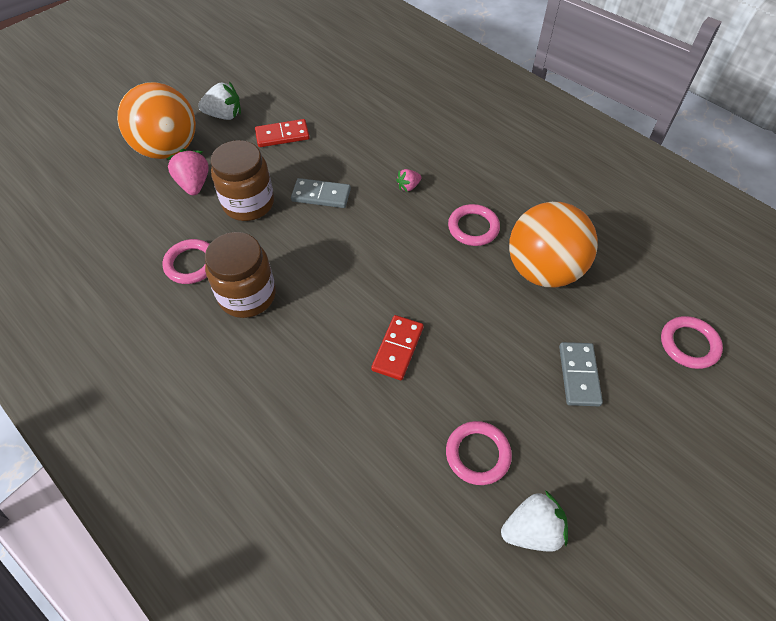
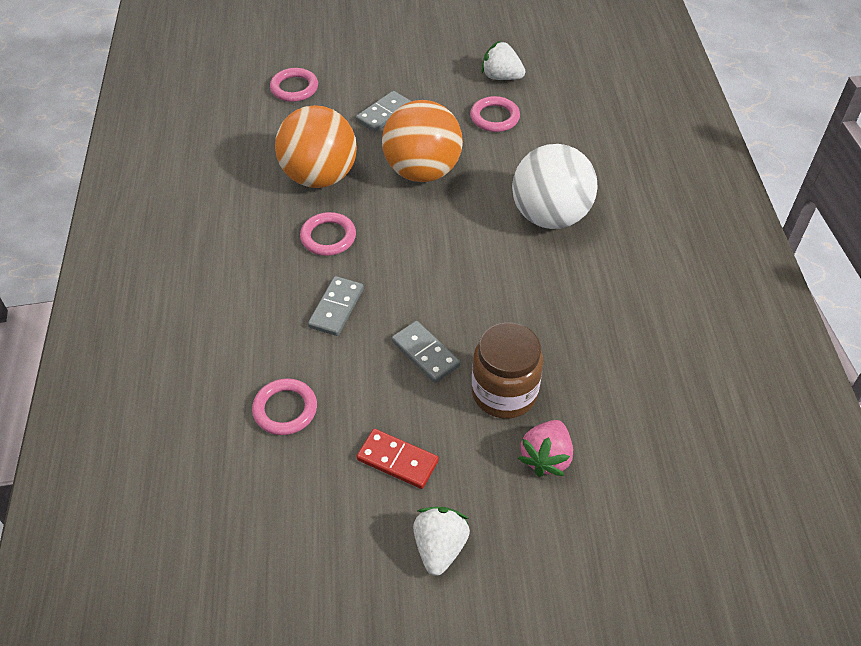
camera: 140 degrees left, 5 degrees down
(168, 149) = (545, 536): orange ball -> orange ball (422, 171)
(191, 264) = (604, 361): pink ring -> pink ring (285, 409)
(224, 115) = (440, 547): white strawberry -> white strawberry turned 60 degrees clockwise
(247, 295) = (571, 300): brown jar -> none
(323, 364) = (550, 216): none -> white ball
(397, 348) = (486, 194): red domino -> none
(408, 186) = (336, 308): pink strawberry -> grey domino

